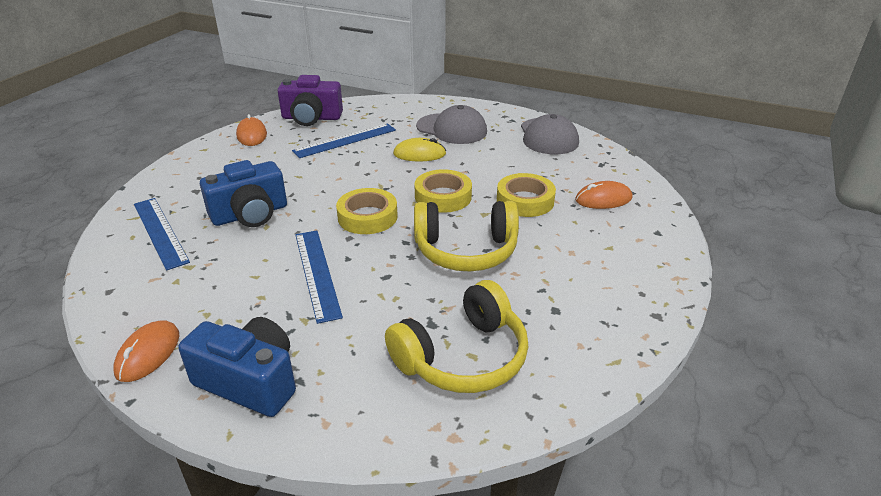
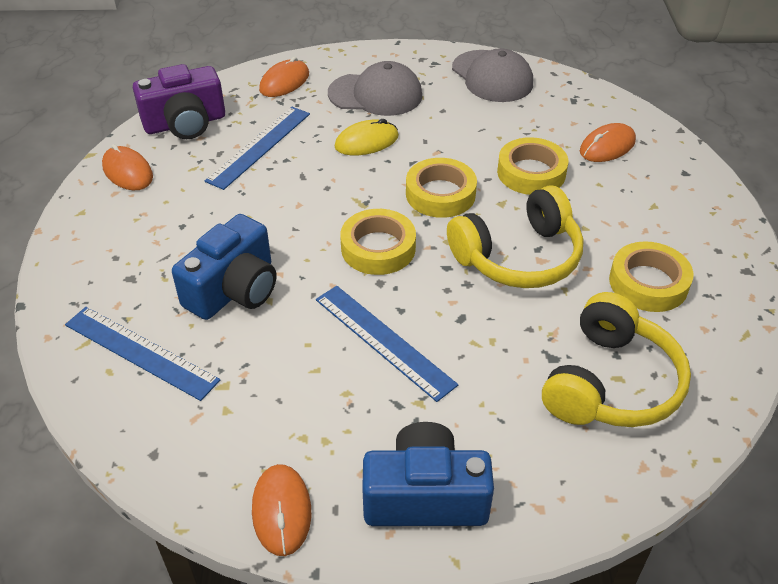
camera: 25 degrees left, 10 degrees up
(396, 109) = (284, 82): none -> orange mouse
(557, 298) = (648, 283): none -> yellow tape

